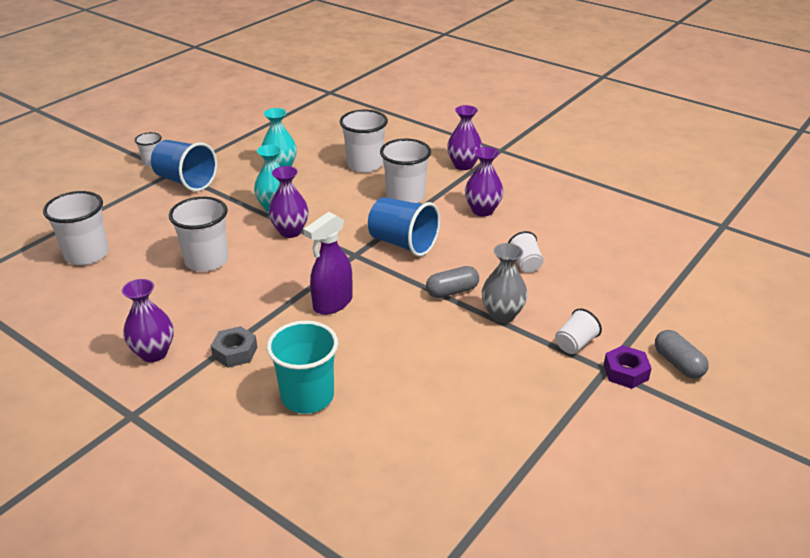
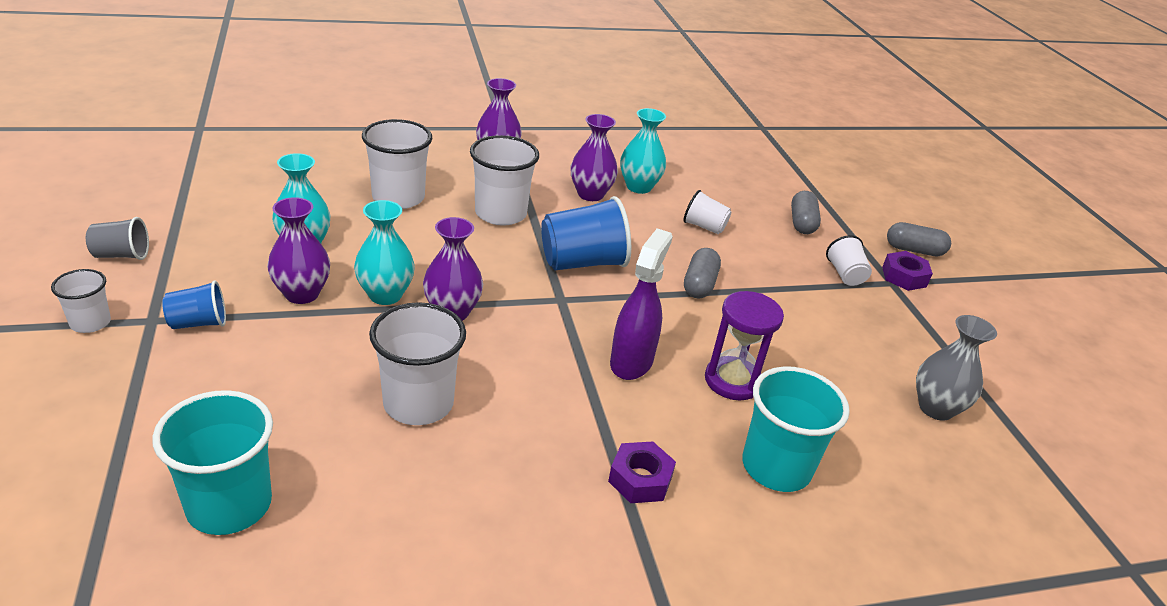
camera: 55 degrees left, 0 degrees up
(86, 254) = (229, 505): white cup -> turquoise cup
(154, 353) = (563, 552): purple vase -> purple vase (302, 294)
(186, 181) = (198, 323): blue cup -> blue cup, size x0.56
(205, 140) = (122, 255): none -> grey cup
(235, 352) = (640, 479): grey nut -> purple nut
(332, 304) = (631, 362): purple spray bottle -> purple spray bottle turned 150 degrees counterclockwise
(368, 346) = (732, 381): none -> purple hourglass
(502, 315) = (766, 282): grey vase -> grey vase (935, 408)
(526, 220) = (639, 187): none -> turquoise vase
(611, 298) = (802, 223): none -> grey capsule

